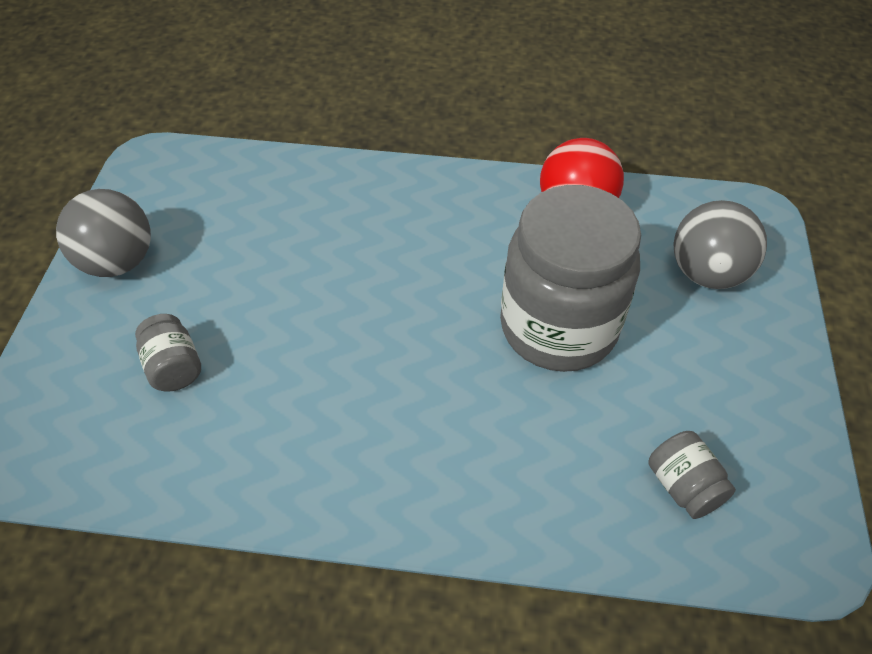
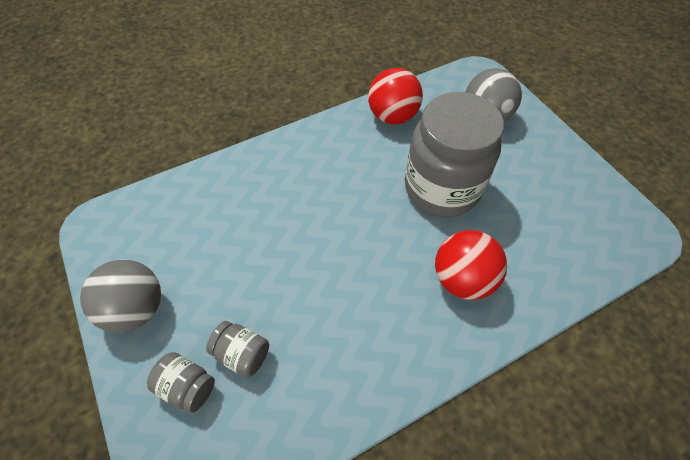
camera: 35 degrees left, 5 degrees up
(482, 445) = (462, 279): none -> red ball
(683, 486) = (570, 236): grey jar -> grey jar (187, 386)

